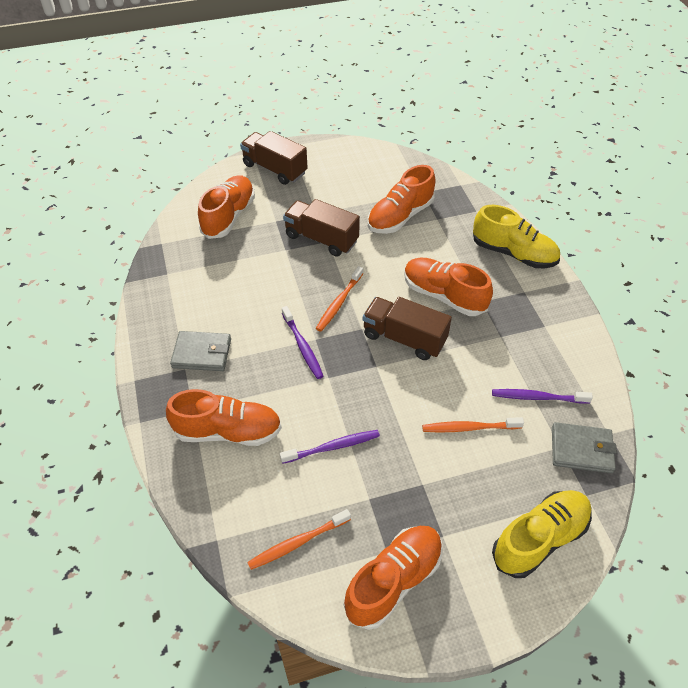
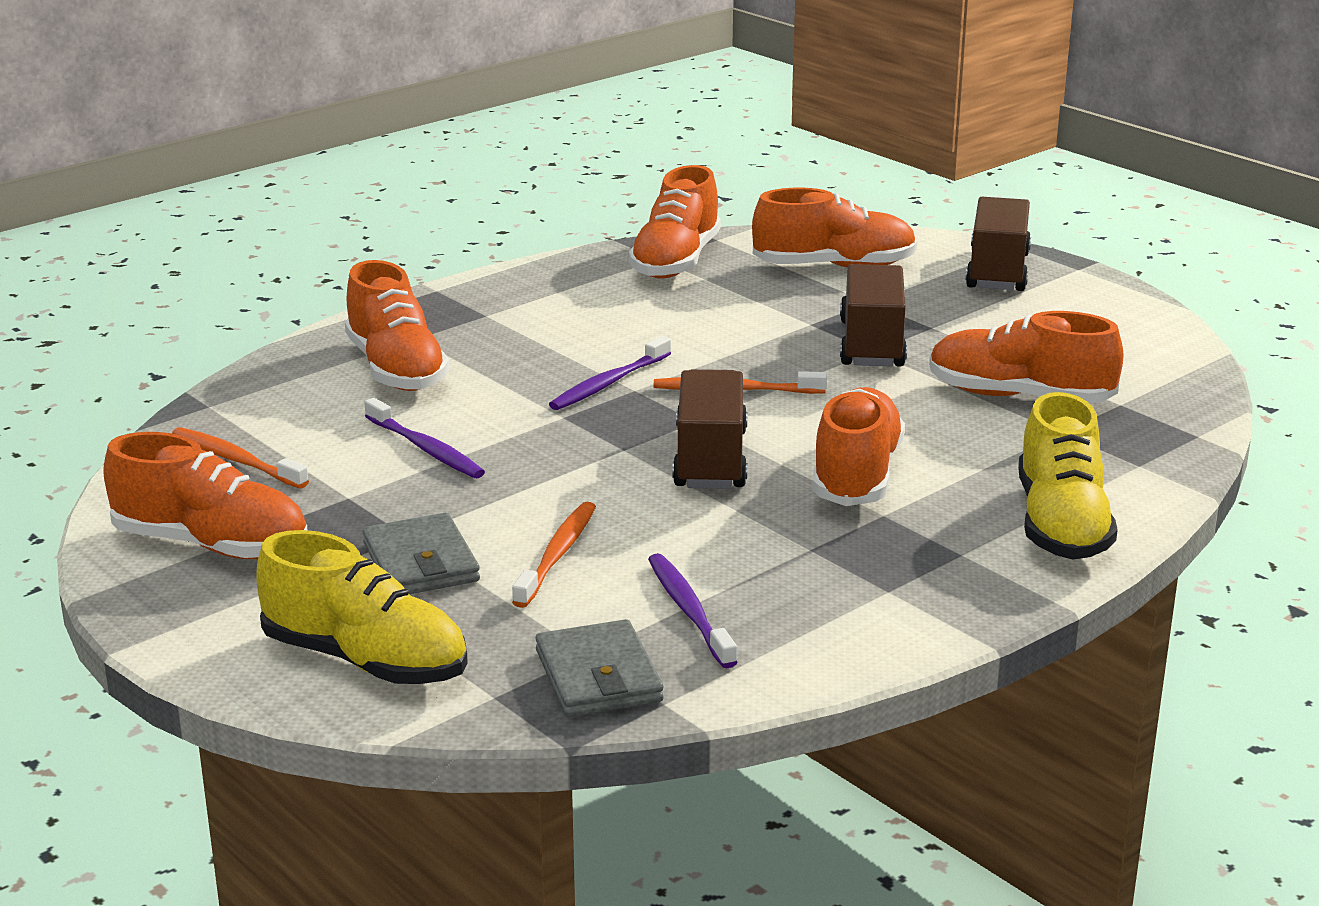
camera: 65 degrees right, 25 degrees down
(177, 269) = (675, 261): none -> orange shoe
(202, 353) = (525, 318): grey wallet -> grey wallet (421, 562)
(469, 428) = (557, 554): orange toothbrush -> orange toothbrush turned 45 degrees clockwise

